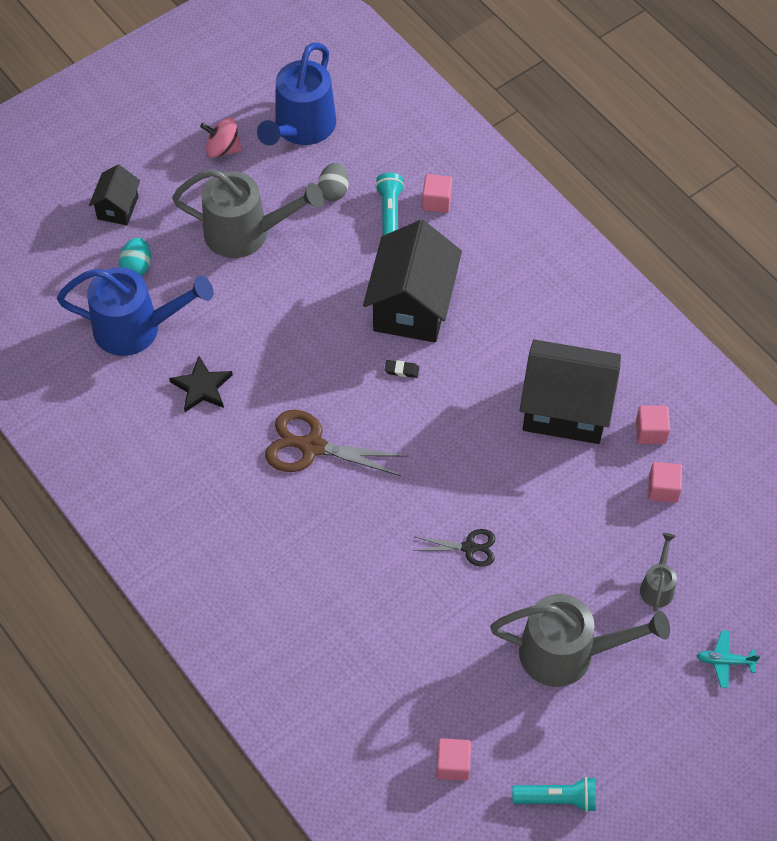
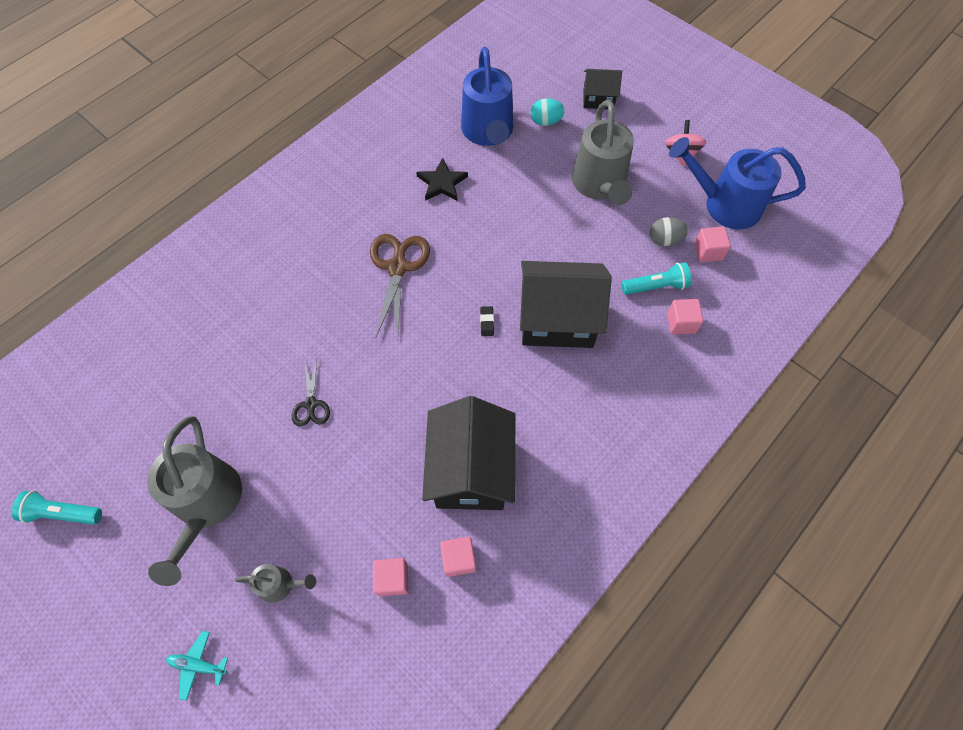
camera: 80 degrees right, 5 degrees up
(453, 765) = (101, 420): pink cube -> pink cube (708, 251)
(557, 799) = (62, 513): turquoise flashlight -> turquoise flashlight turned 105 degrees clockwise
(725, 661) = (198, 665): turquoise plane -> turquoise plane turned 75 degrees counterclockwise

